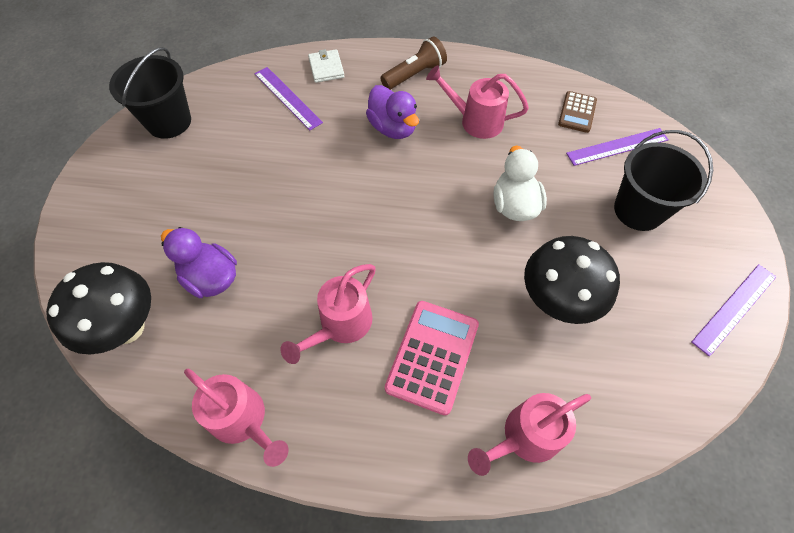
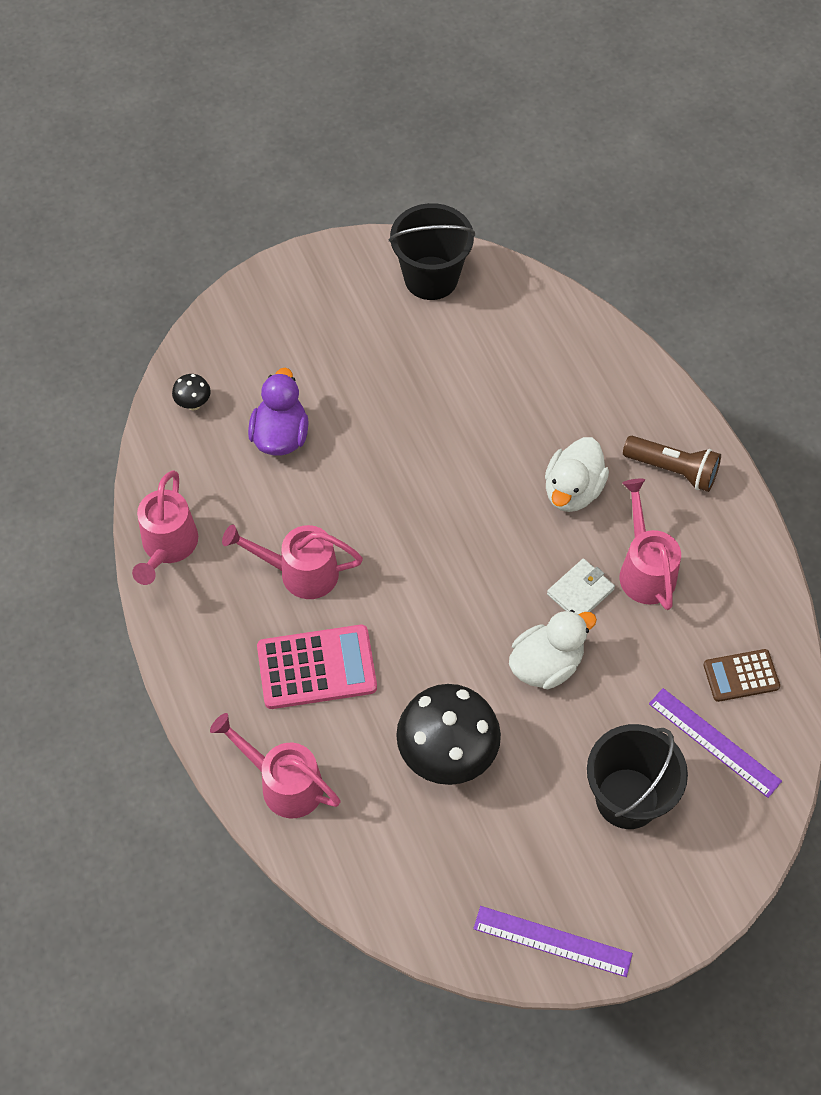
camera: 60 degrees right, 0 degrees up
(127, 328) = (193, 404): black mushroom -> black mushroom, size x0.42
(287, 97) = (542, 363): purple ruler -> none
(326, 68) = (615, 374): white wallet -> white wallet (580, 592)
(393, 128) = (572, 490): purple duck -> white duck

